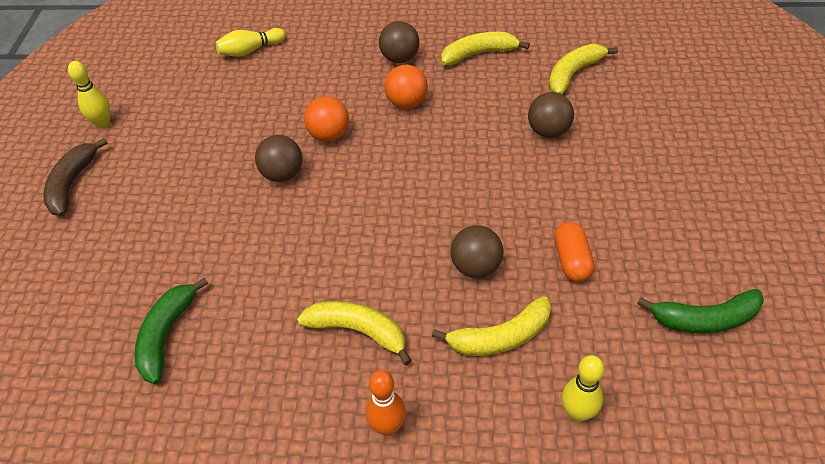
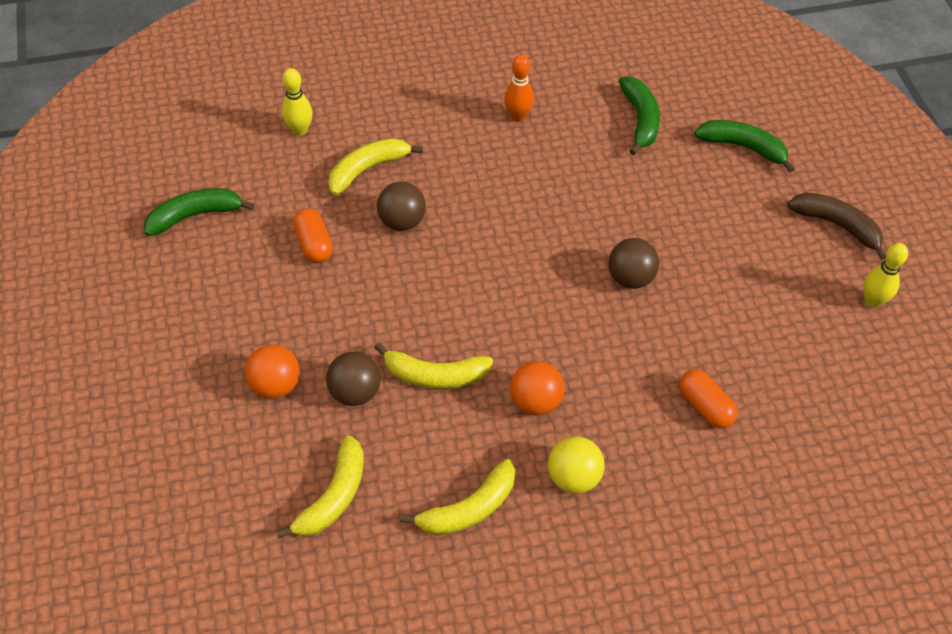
camera: 160 degrees right, 5 degrees up
(72, 184) = (837, 225): brown banana -> brown banana turned 45 degrees counterclockwise
(86, 277) = (743, 147): none -> green banana
(250, 50) = (781, 450): yellow bowling pin -> none
(284, 81) = (705, 406): none -> orange capsule
(329, 135) = (606, 336): orange ball -> orange ball (275, 385)
(358, 331) = (486, 151): yellow banana -> yellow banana (435, 375)
(388, 426) = (438, 96): orange bowling pin -> orange bowling pin (518, 116)
(400, 58) = (573, 477): brown ball -> yellow ball

